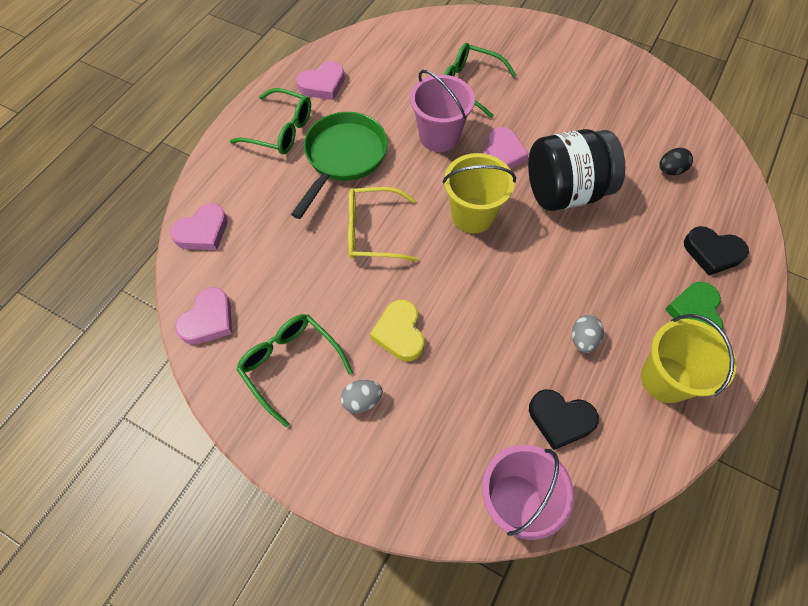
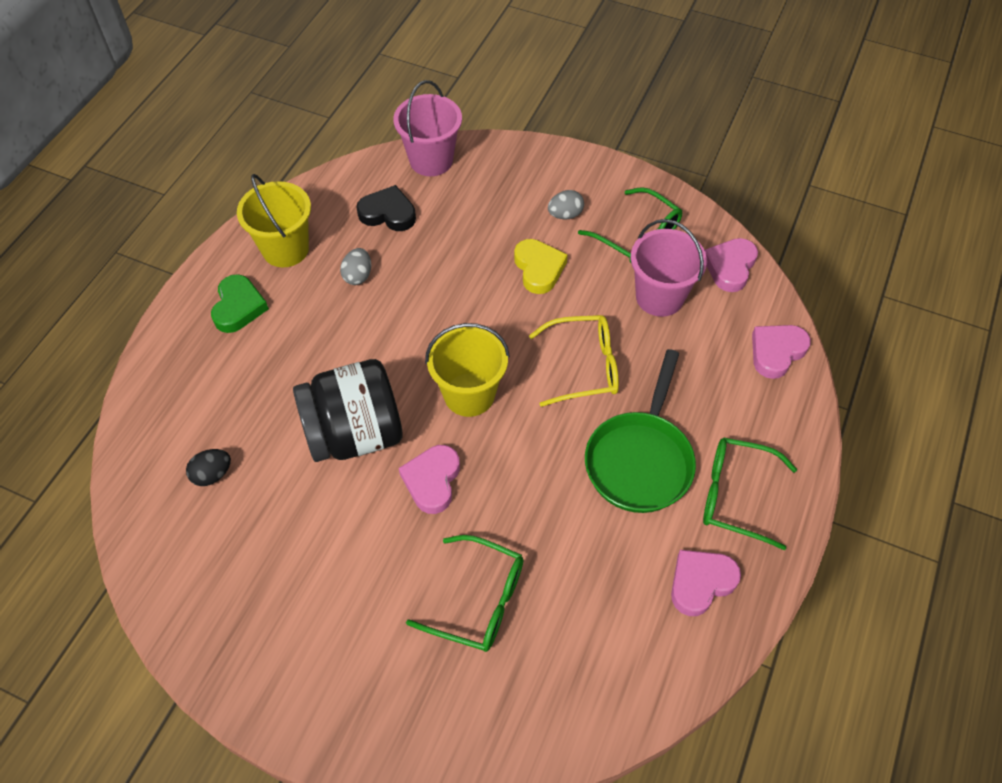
camera: 175 degrees right, 5 degrees down
(439, 136) = (517, 503): pink bucket -> pink bucket (659, 297)
(712, 253) = (197, 371): black heart -> none

